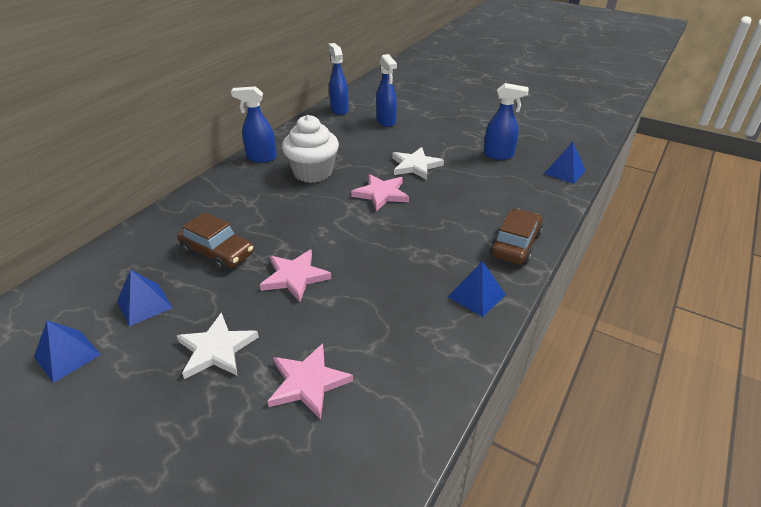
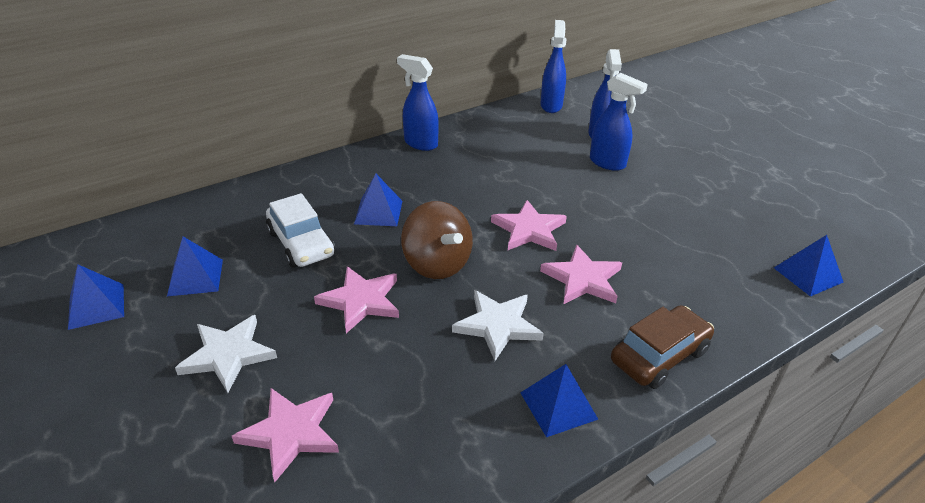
camera: 25 degrees right, 0 degrees up
(217, 253) = (301, 244): brown car -> white car
(263, 213) = (378, 212): none -> blue pyramid
(312, 172) = (466, 178): white cupcake -> none
(333, 235) = (437, 264): none -> brown spinning top
(415, 166) = (598, 205): white star -> white star (498, 325)
(438, 214) = (582, 279): none -> pink star
(498, 155) = (724, 222): blue spray bottle -> blue spray bottle (608, 163)

